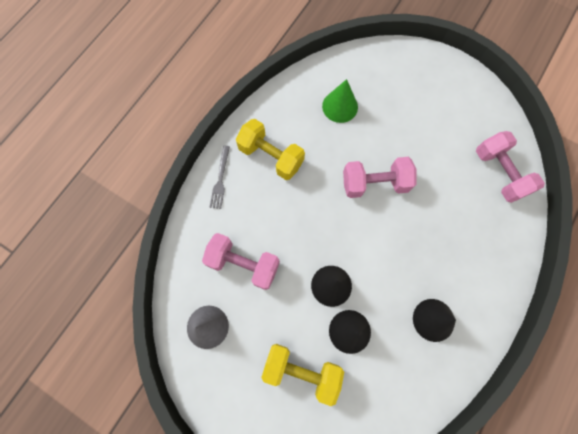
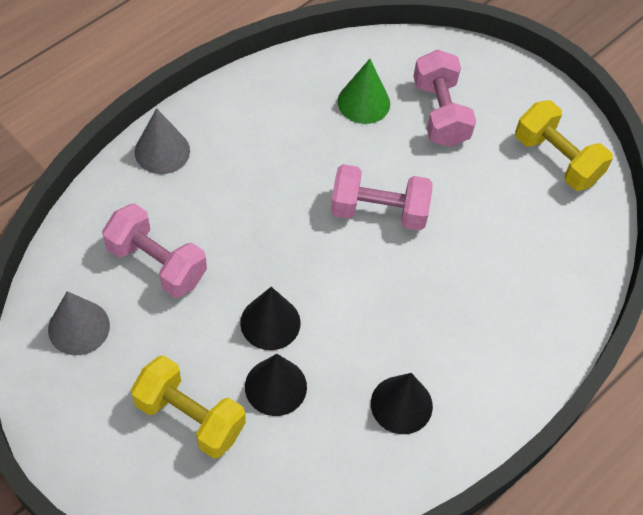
camera: 10 degrees right, 15 degrees down
(220, 179) = (162, 151): grey fork -> grey cone
(271, 156) = (243, 140): yellow dumbbell -> yellow dumbbell (556, 159)
(499, 173) = (565, 244): pink dumbbell -> pink dumbbell (440, 113)

